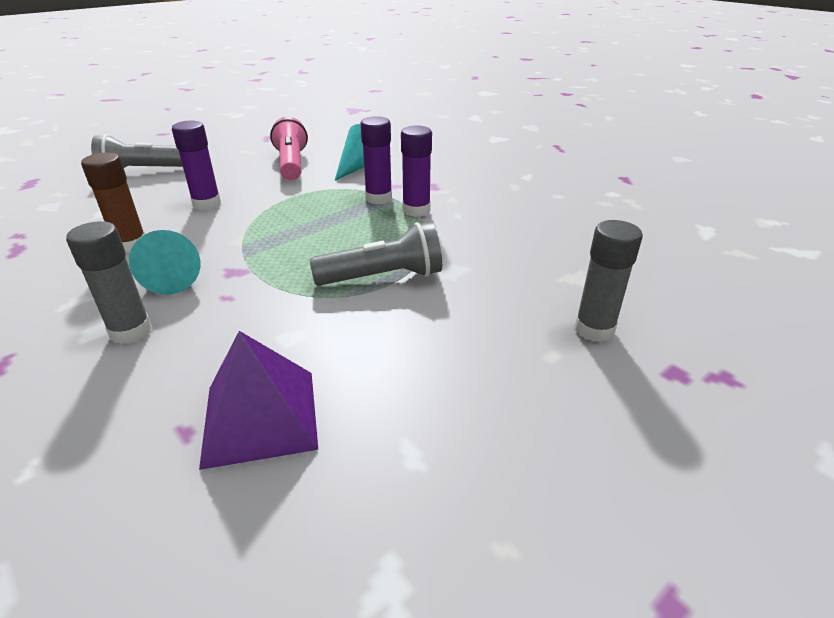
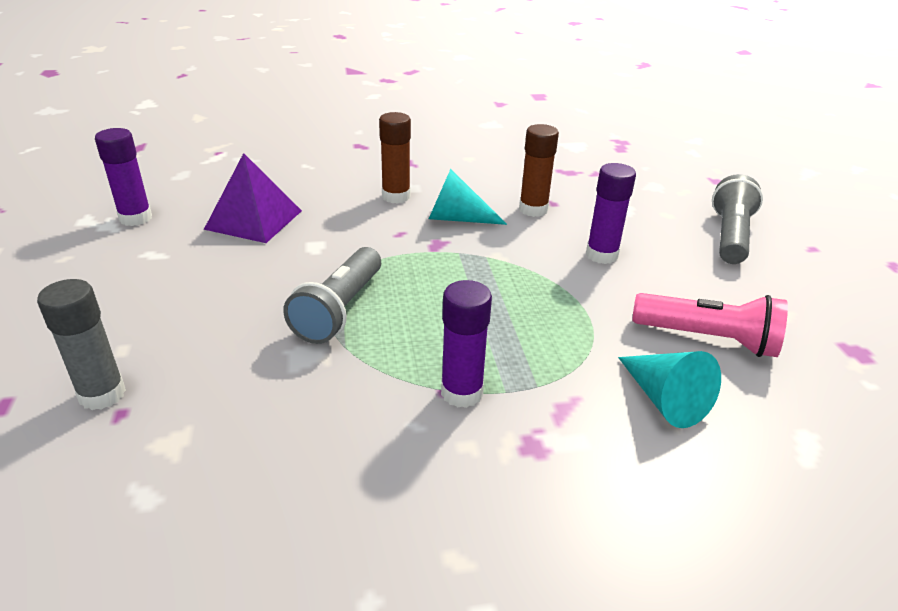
camera: 120 degrees right, 0 degrees up
(131, 331) = (396, 196): grey glue stick -> brown glue stick
(378, 198) = (526, 374): purple glue stick -> purple glue stick (136, 218)

